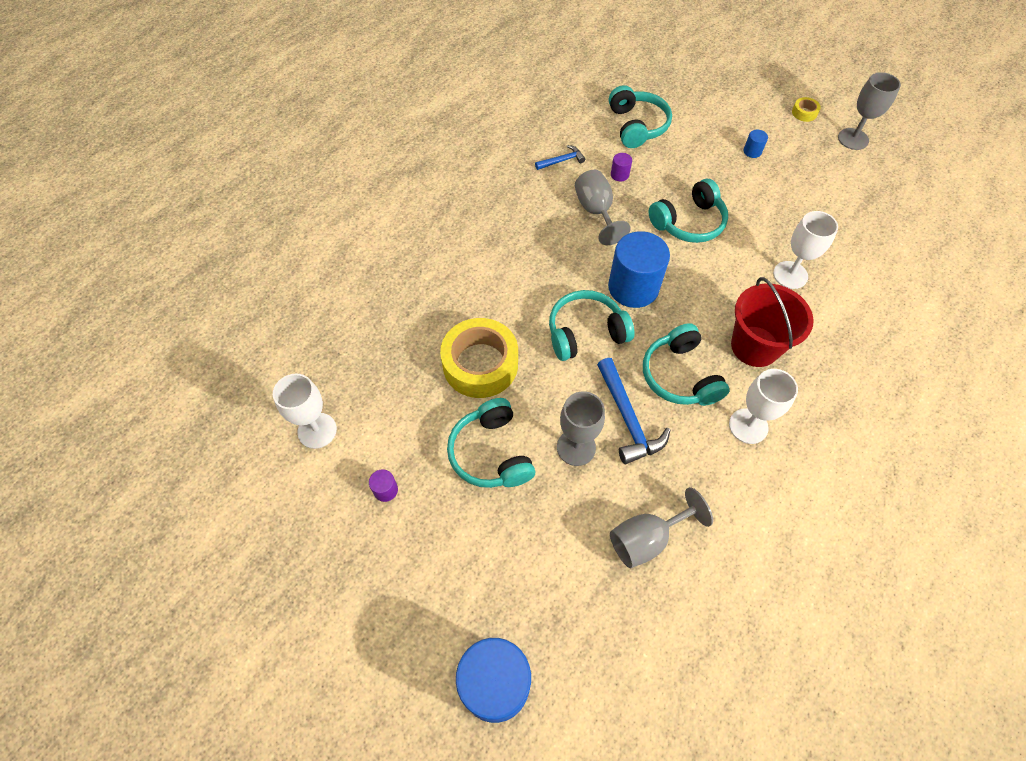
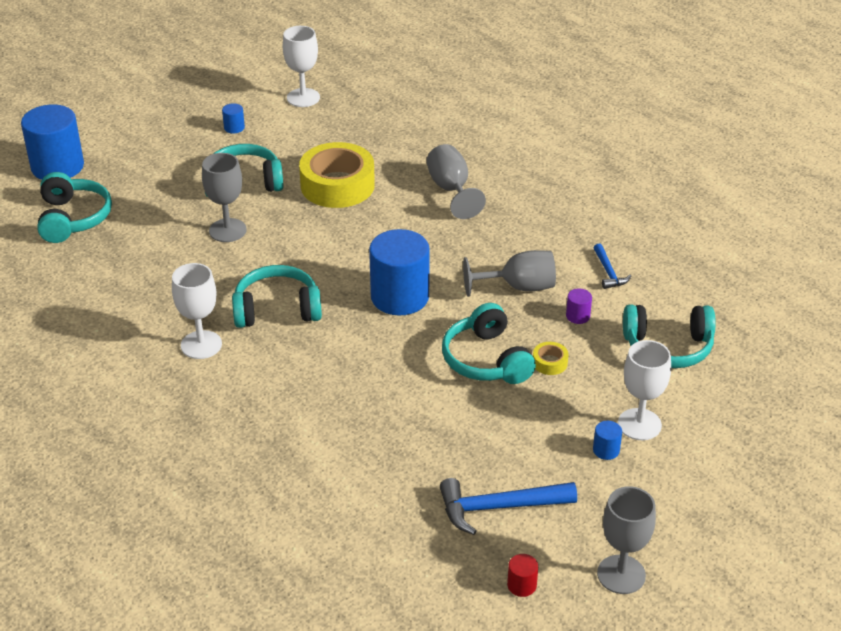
camera: 100 degrees right, 20 degrees down
(385, 490) = (234, 128): purple cylinder -> blue cylinder
(585, 332) = (351, 254): turquoise headphones -> turquoise headphones (73, 218)
(627, 418) = (243, 266): blue hammer -> blue hammer (499, 507)
(646, 539) = (124, 257): grey goblet -> grey goblet (451, 190)
(755, 346) = (292, 373): red bucket -> none
(790, 275) = (382, 430): white goblet -> white goblet (639, 424)
(804, 113) = (686, 532): yellow tape -> yellow tape (550, 362)
(888, 183) = (521, 585): none -> red cylinder

